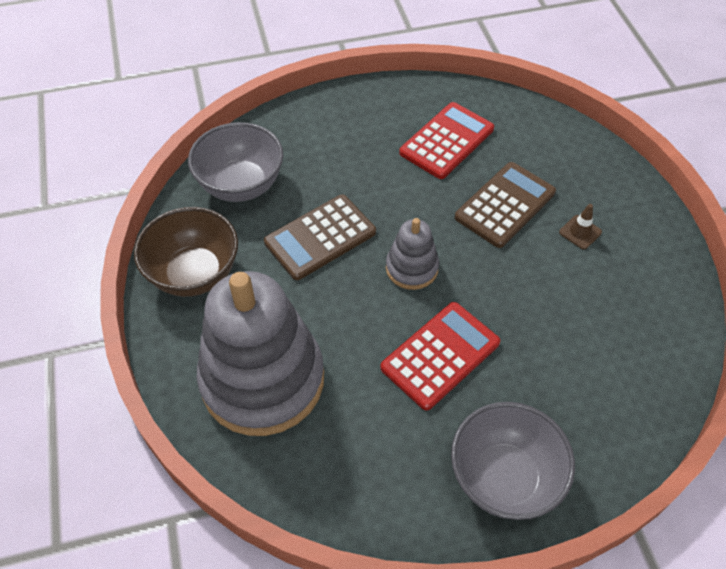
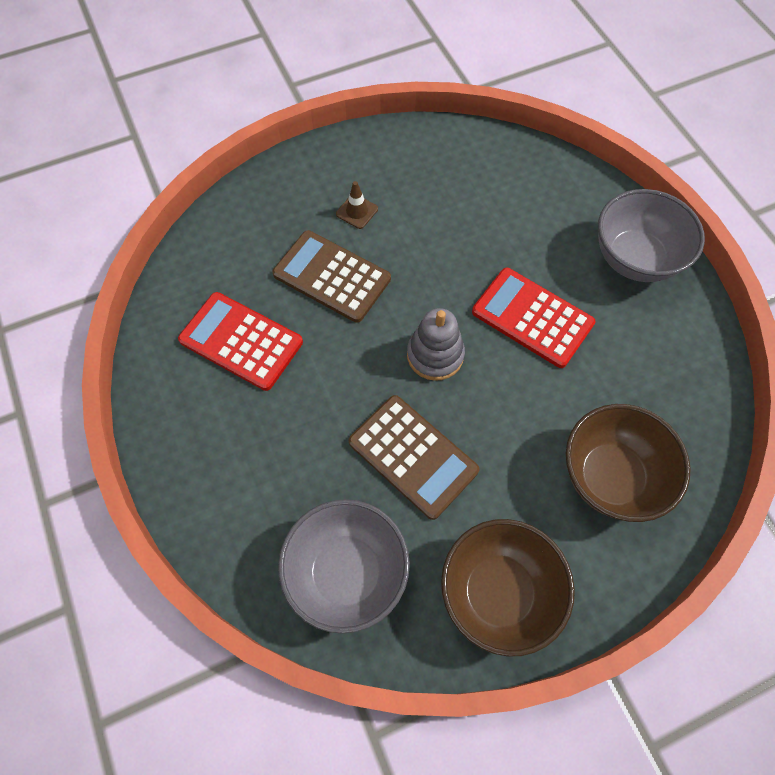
camera: 100 degrees left, 10 degrees up
(262, 380) = (610, 476): grey stacking toy -> brown bowl

